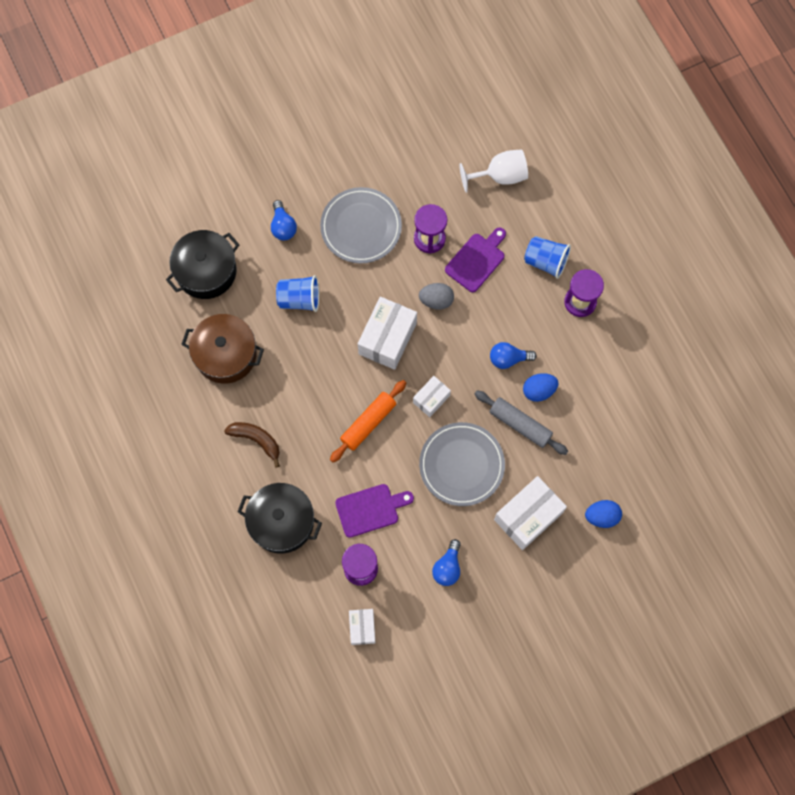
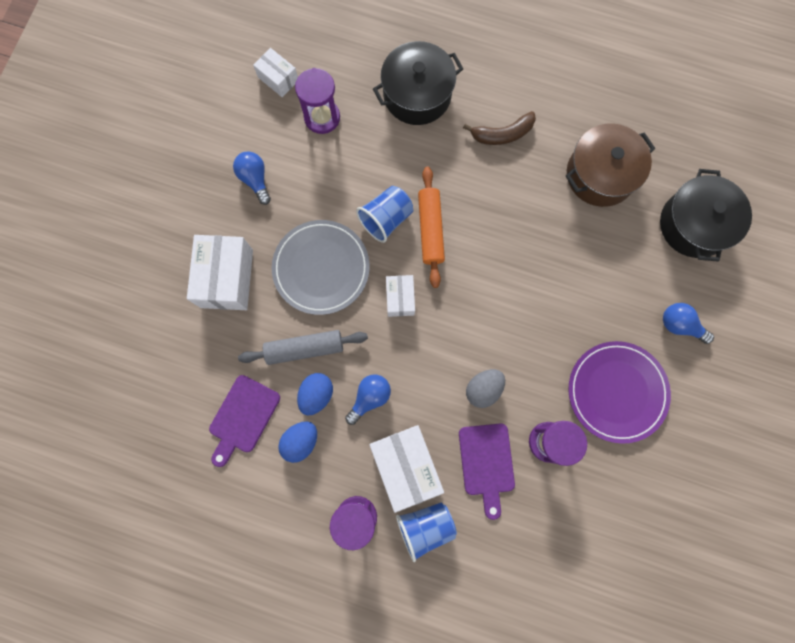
camera: 135 degrees right, 5 degrees up
(299, 299) = (595, 276): blue cup -> blue cup (386, 219)
(361, 227) = (616, 392): grey plate -> purple plate
(370, 509) = (359, 166): purple cutting board -> purple cutting board (242, 417)
(387, 338) = (488, 314): white box -> white box (405, 465)
(500, 176) = (550, 573): white goblet -> none
(601, 516) = (164, 336): blue egg -> blue egg (301, 441)

